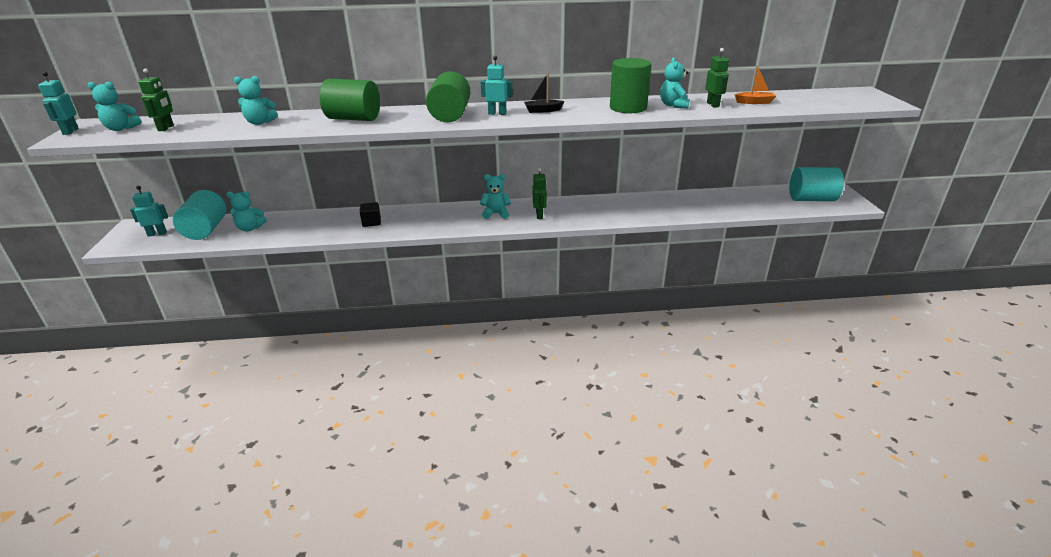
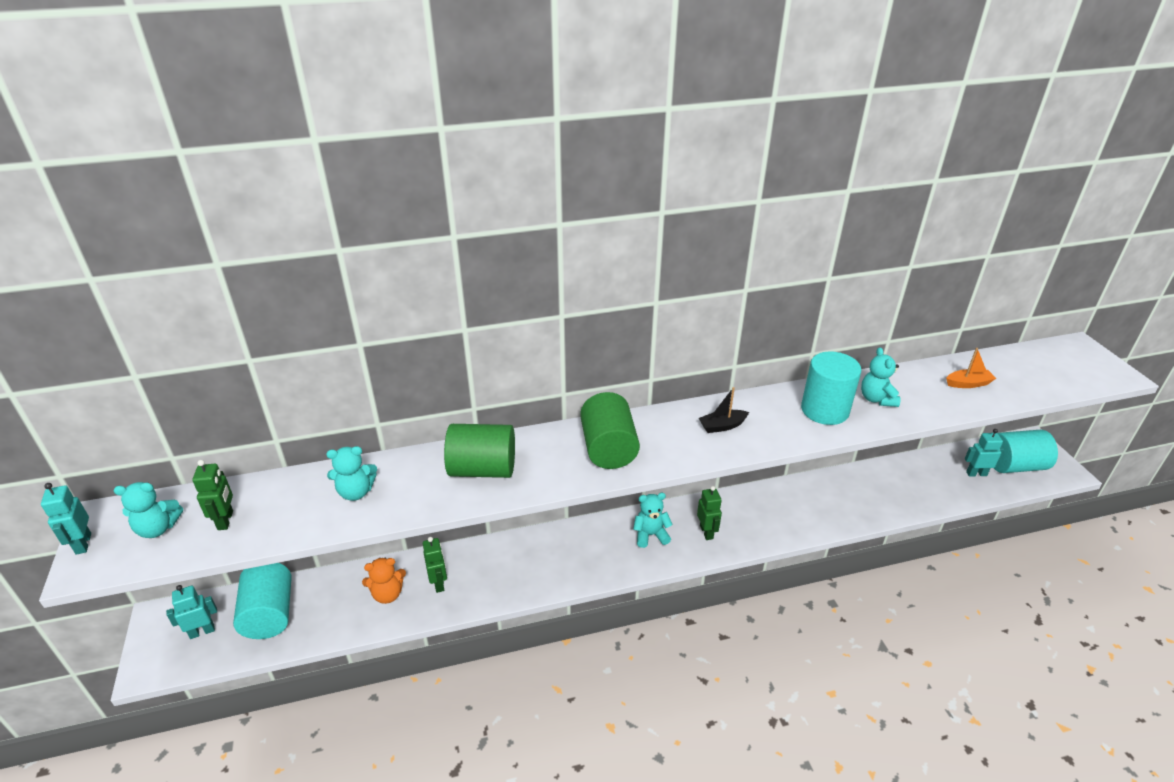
camera: 10 degrees left, 5 degrees up
(250, 228) = (332, 603): turquoise teddy bear -> none
(290, 227) = (387, 594): none -> orange teddy bear
(371, 222) = (495, 571): black cube -> none
(497, 113) = (667, 439): turquoise robot -> turquoise robot (976, 473)
(628, 108) = (824, 410): green cylinder -> turquoise cylinder
(713, 105) = (923, 394): green robot -> green robot (439, 583)

